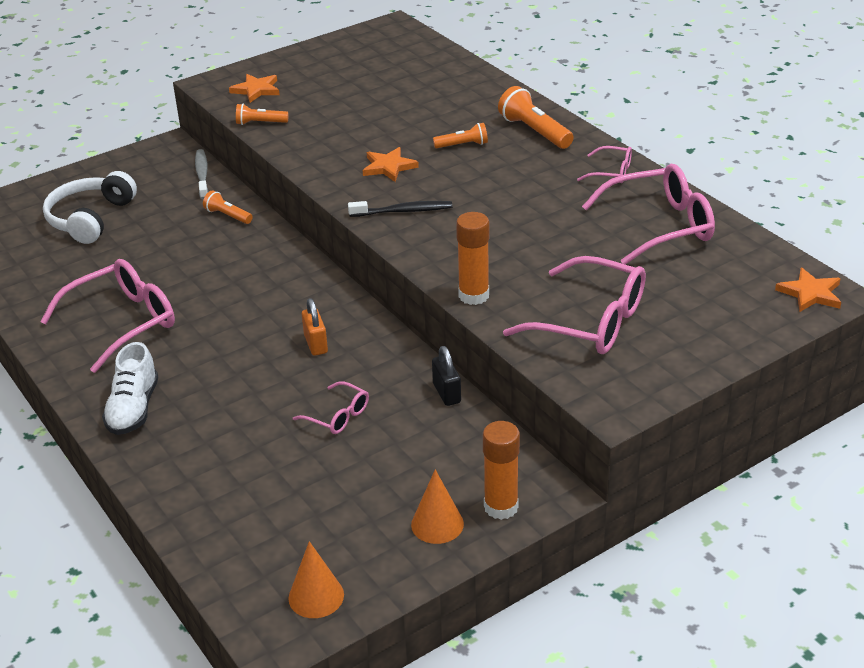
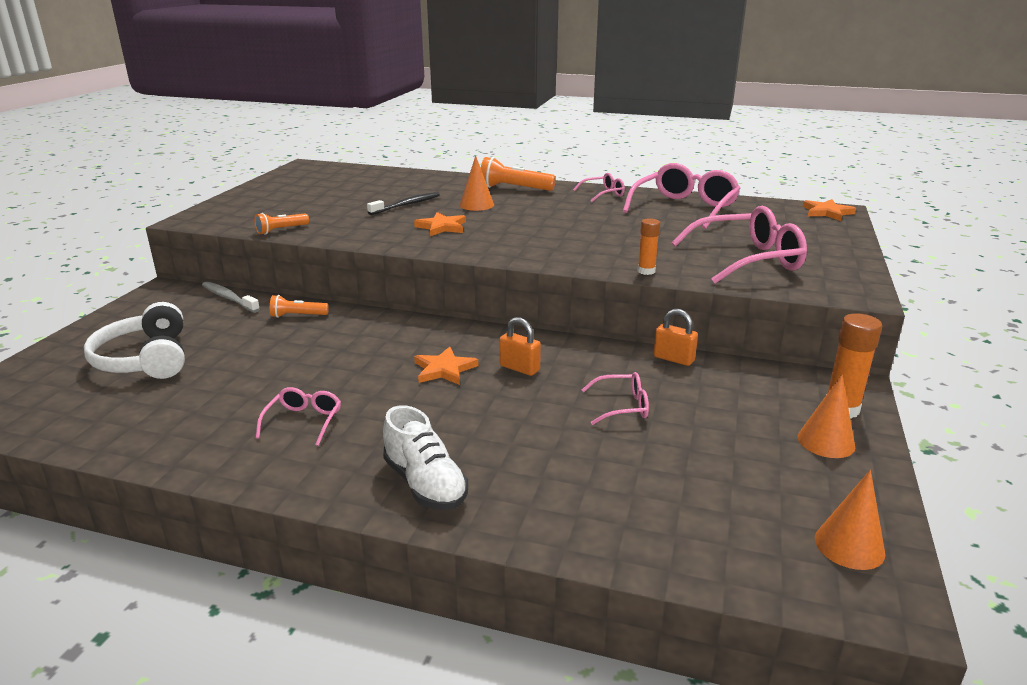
camera: 40 degrees left, 10 degrees down
(123, 322) = (304, 421): pink glasses -> pink glasses, size x0.50
(256, 90) = (243, 215): orange star -> orange star (444, 369)
(403, 211) = (500, 245): black toothbrush -> black toothbrush (406, 205)
(446, 393) = (673, 359): black padlock -> orange padlock
(462, 145) = (476, 205): orange flashlight -> orange cone
(473, 295) = (646, 271): orange glue stick -> orange glue stick, size x0.62

